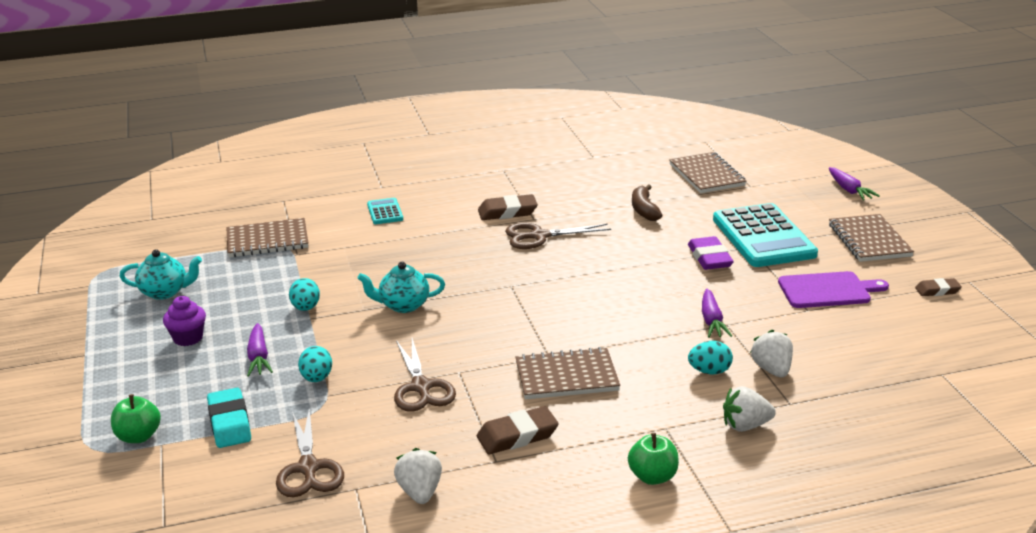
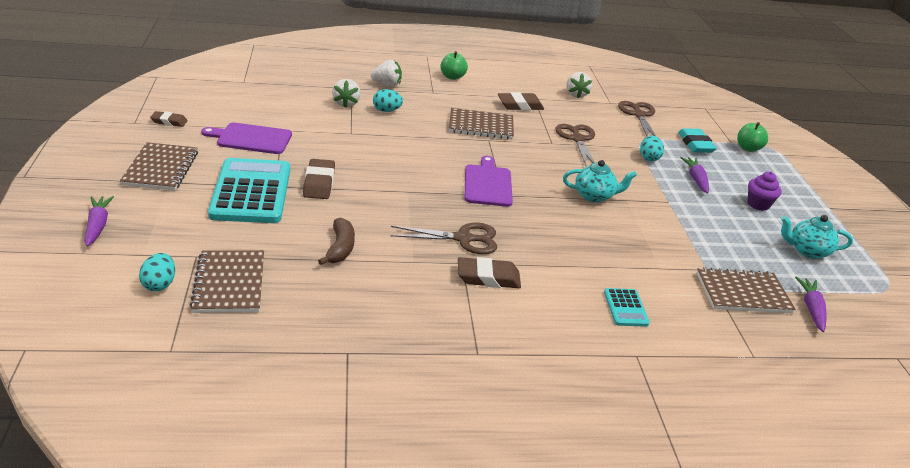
camera: 175 degrees left, 5 degrees up
(306, 308) = (675, 210): turquoise egg -> turquoise egg (159, 284)
(532, 294) = (487, 184): none -> purple cutting board
(709, 258) = (319, 183): purple eraser -> brown eraser
(711, 321) = (360, 137): purple carrot -> purple carrot (811, 309)

